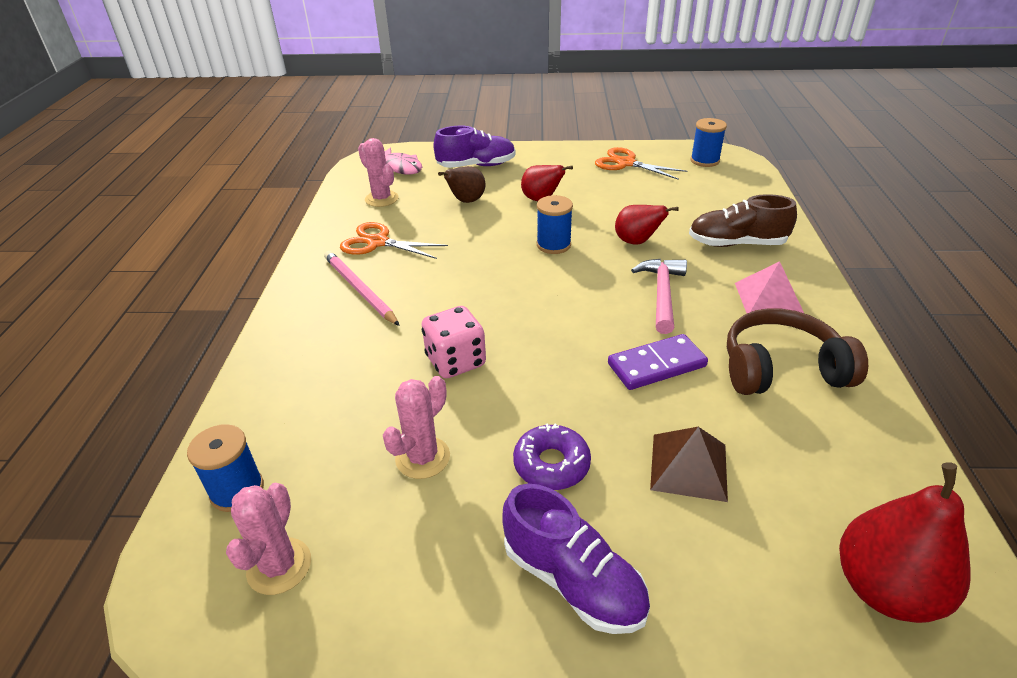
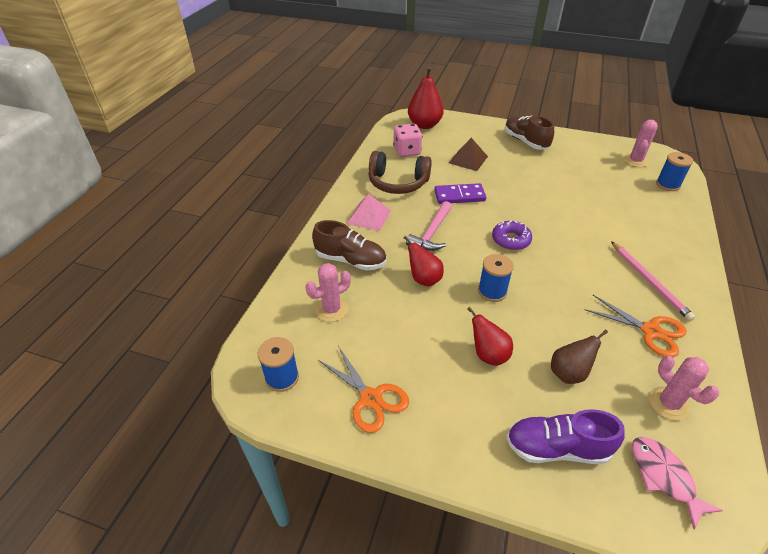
camera: 165 degrees left, 5 degrees up
(422, 457) = (584, 181): pink cactus -> pink cactus (331, 309)
(455, 361) = (571, 218): pink dice -> pink dice (407, 151)
(551, 464) = (526, 169): purple donut -> purple donut (511, 240)
(573, 580) = (525, 141): purple shoe -> brown shoe

